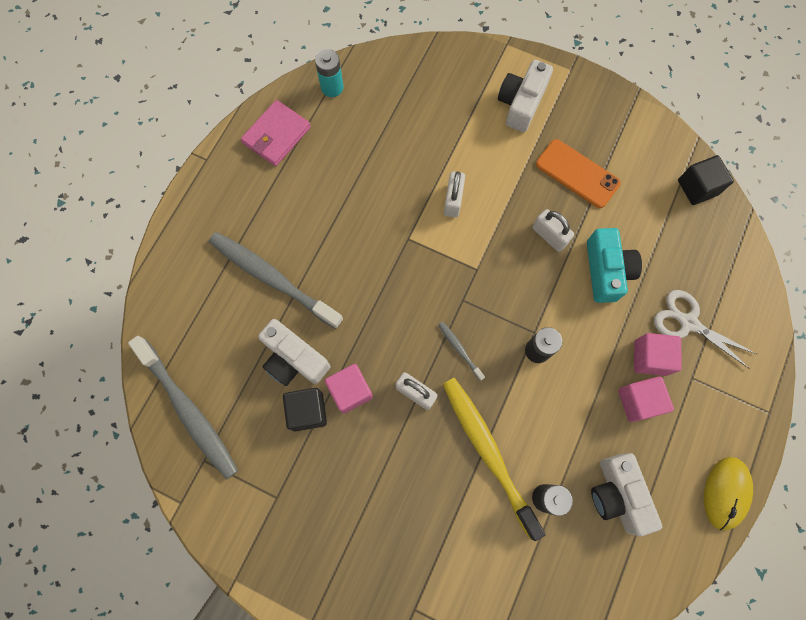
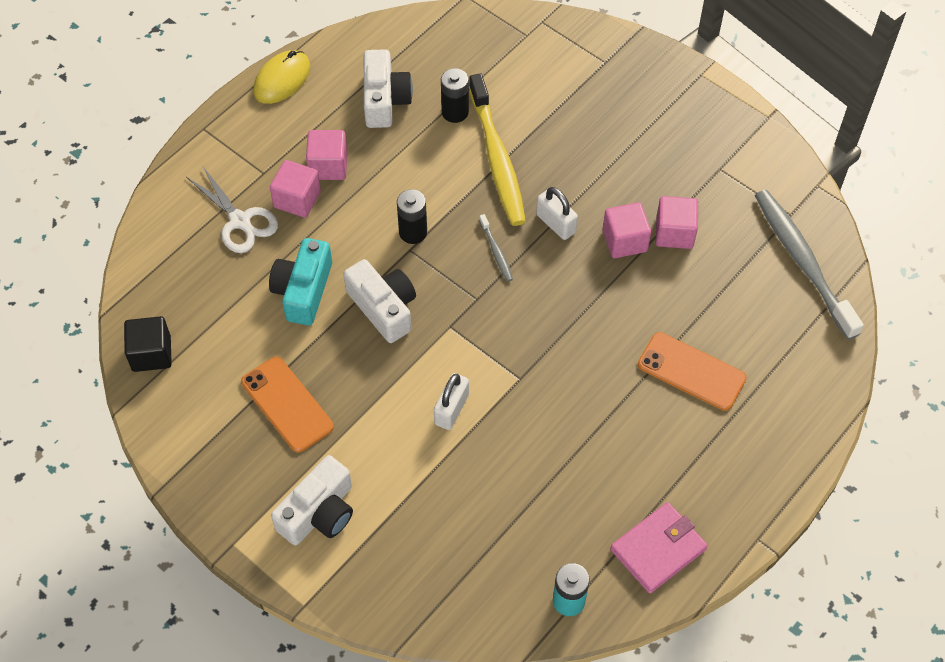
camera: 165 degrees left, 15 degrees down
(272, 279) = (691, 371): grey toothbrush -> orange phone
(294, 359) = (680, 284): white camera -> white camera (383, 308)
(307, 411) = (674, 233): black cube -> pink cube
(549, 236) = (351, 342): white padlock -> none

